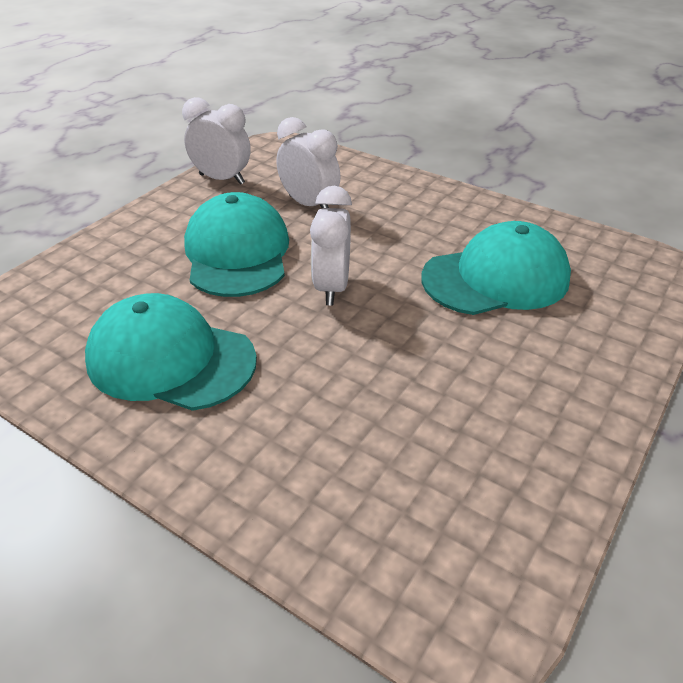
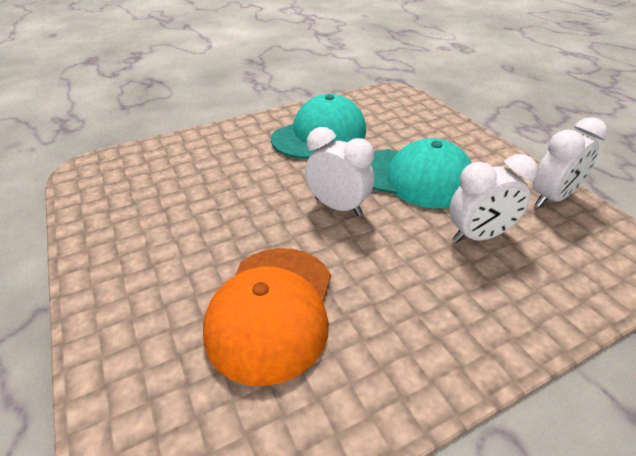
camera: 120 degrees right, 0 degrees up
(496, 278) = (272, 310): turquoise cap -> orange cap

